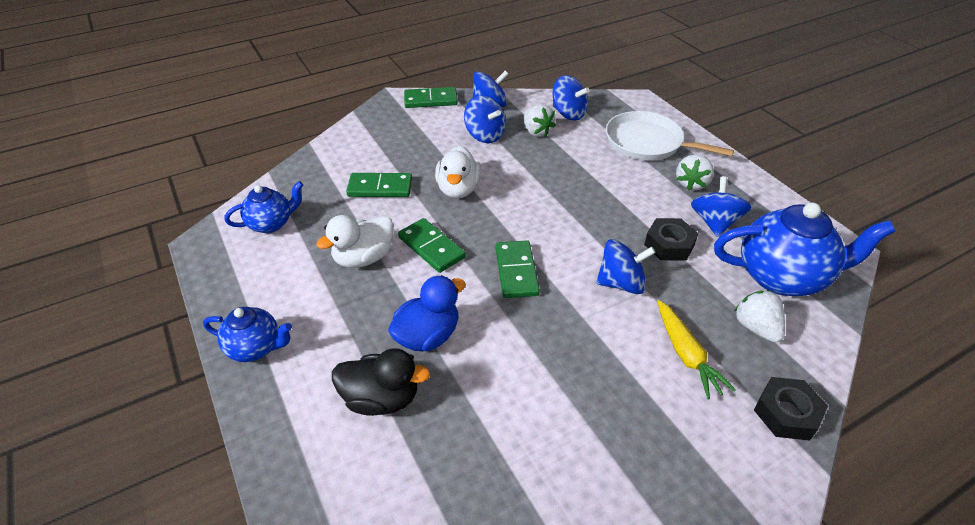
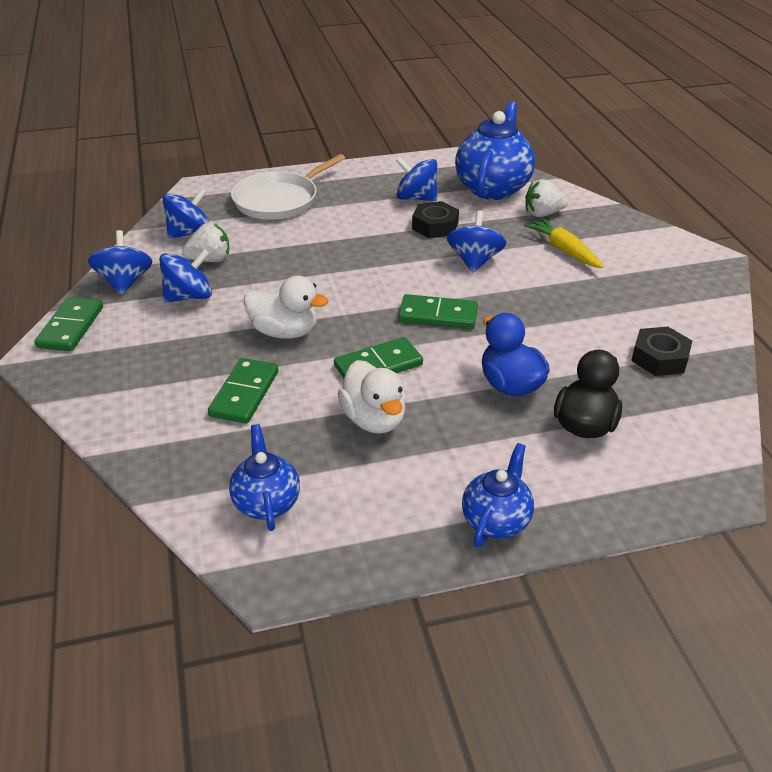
camera: 75 degrees left, 5 degrees down
(686, 354) = (563, 250): yellow carrot -> yellow carrot turned 120 degrees counterclockwise
(691, 183) = (357, 194): white strawberry -> none
(786, 413) = (624, 225): black nut -> black nut (659, 358)

